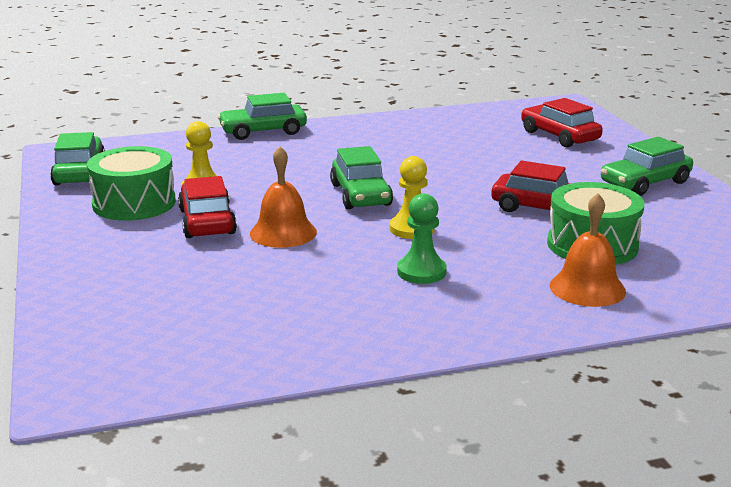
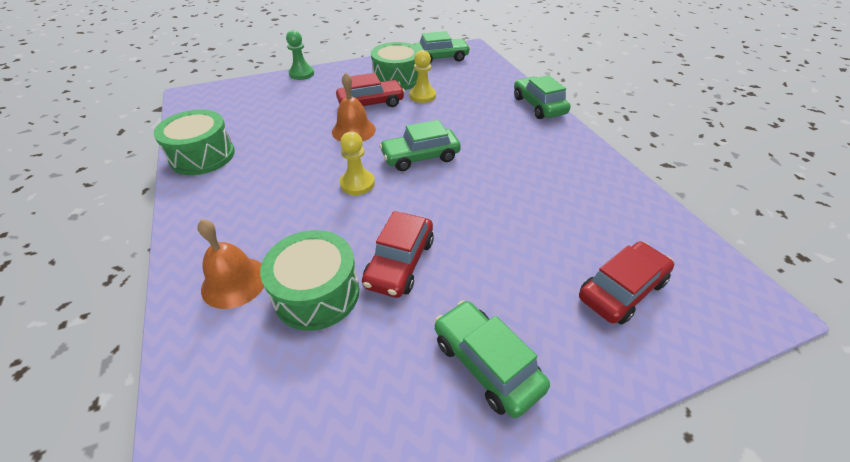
camera: 85 degrees right, 20 degrees up
(322, 344) = (202, 156): none -> green drum
(421, 272) = (284, 190): green pawn -> green pawn (301, 74)

